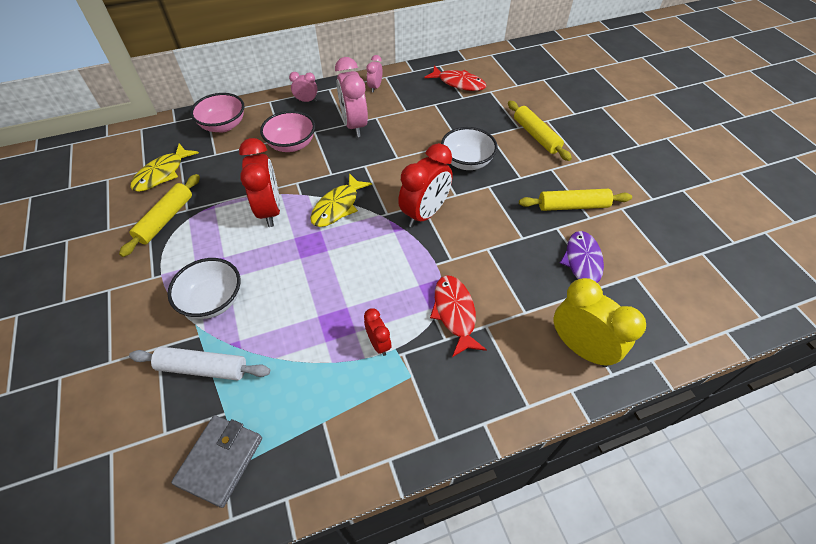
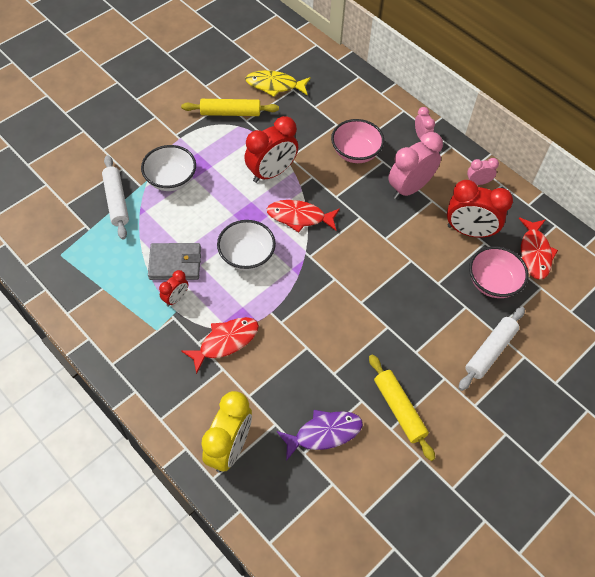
camera: 65 degrees right, 5 degrees up
(220, 461) = (58, 242): grey wallet -> grey wallet (175, 263)
(223, 125) = (351, 95): pink bowl -> pink bowl (493, 282)
(338, 206) = (299, 217): yellow fish -> red fish
(425, 214) = (324, 285): red clock -> red clock (469, 231)
(467, 162) = (411, 298): white bowl -> white bowl (247, 256)
(536, 136) = (490, 351): yellow rolling pin -> white rolling pin

